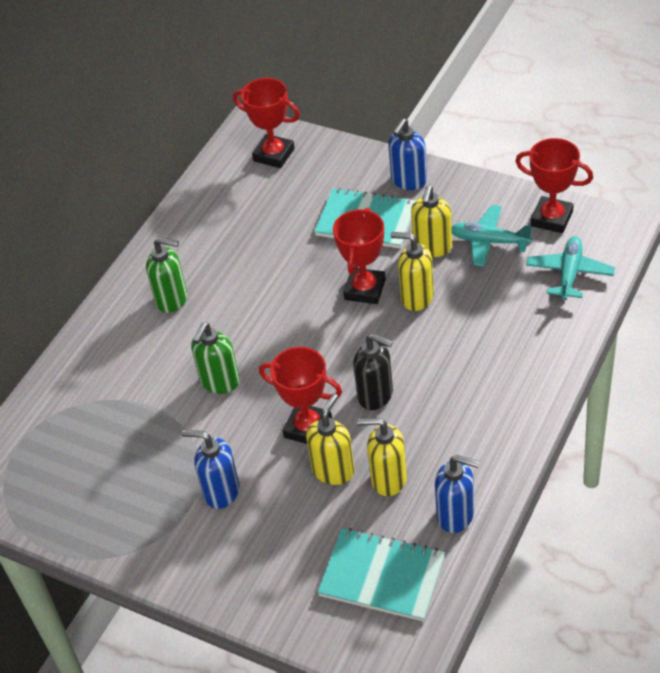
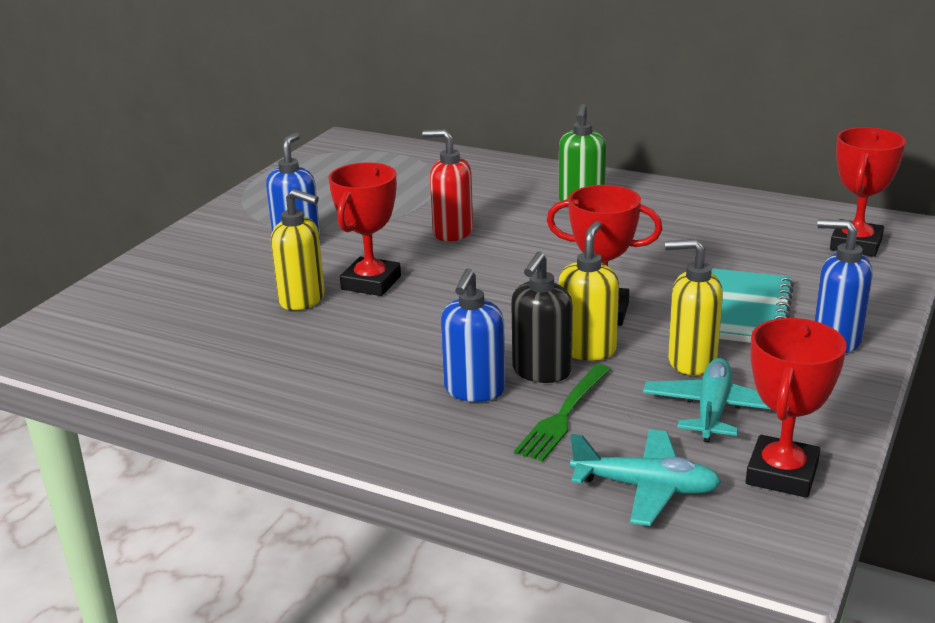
camera: 85 degrees right, 20 degrees down
(219, 382) = (452, 232): green soap dispenser -> red soap dispenser
(376, 395) = (412, 323): black soap dispenser -> black soap dispenser (541, 372)
(382, 576) = (139, 331): turquoise notebook -> none
(388, 479) = (276, 333): yellow soap dispenser -> none
(456, 515) = (201, 379): blue soap dispenser -> blue soap dispenser (474, 390)
(498, 309) = (563, 416): none -> green fork

